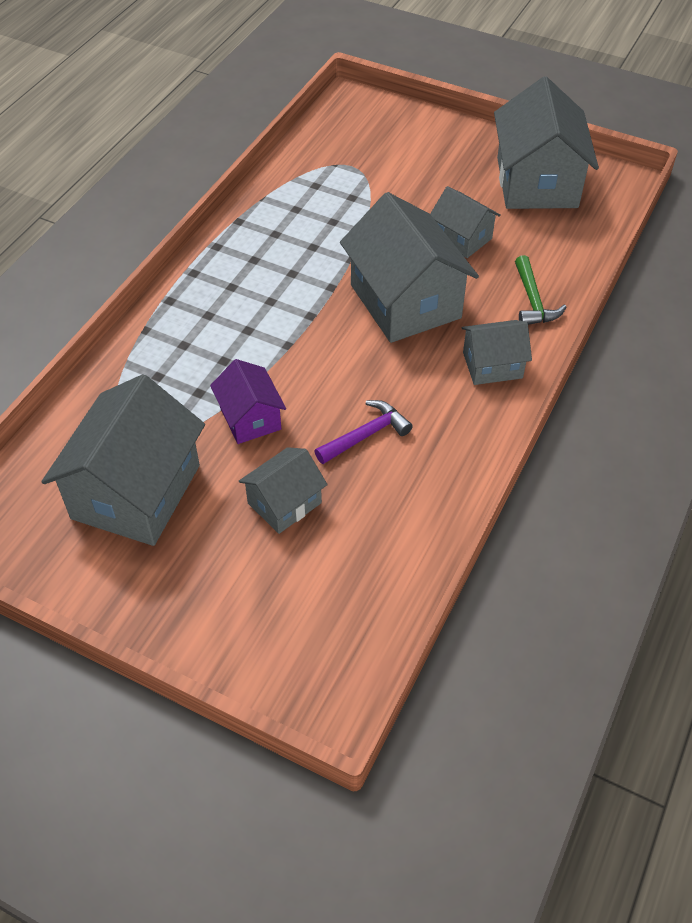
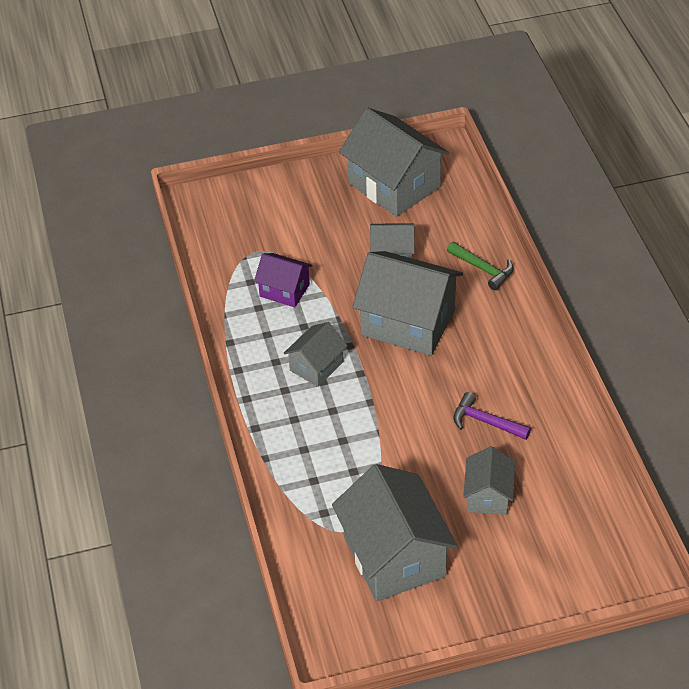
camera: 40 degrees left, 5 degrees down
(250, 418) = (405, 463): purple house -> purple house (284, 290)
(366, 435) = (485, 422): purple hammer -> purple hammer turned 75 degrees counterclockwise
(492, 365) = (507, 327): grey house -> grey house (316, 366)

